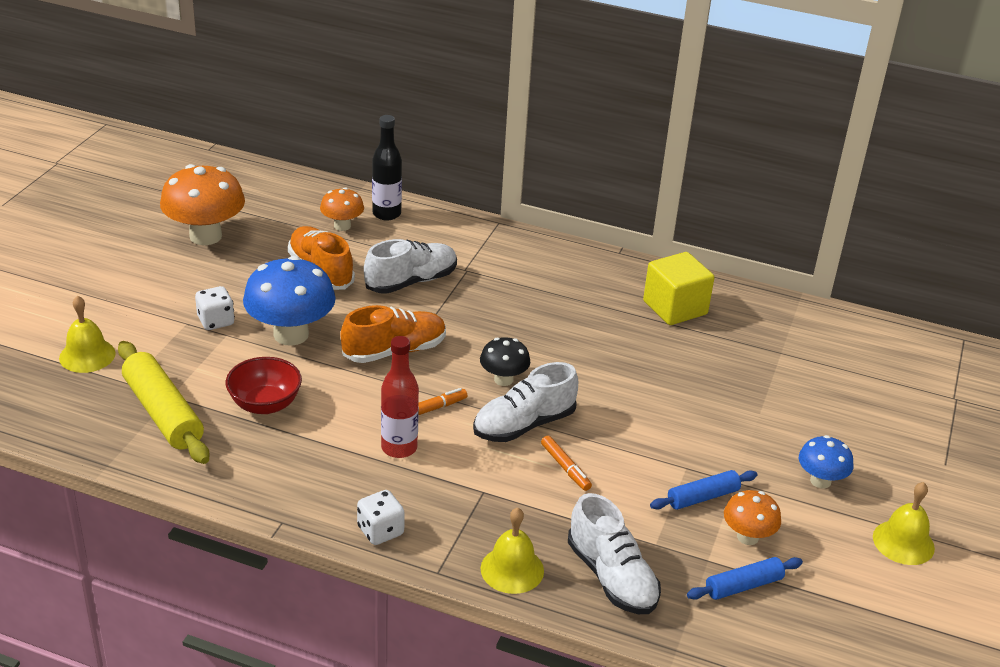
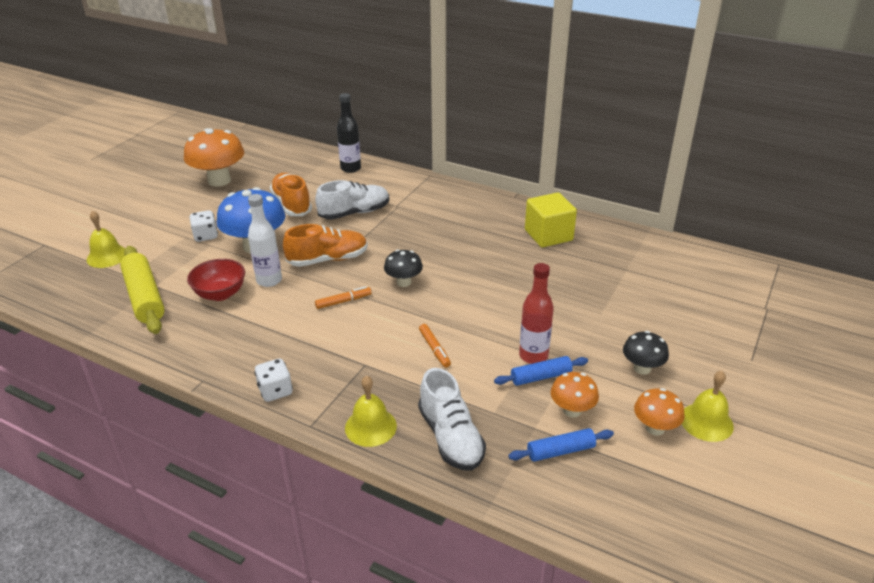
camera: 10 degrees right, 0 degrees up
(325, 383) = (269, 280): none -> white bottle
(342, 226) = (317, 176): orange mushroom -> orange mushroom (655, 428)
(399, 448) = (309, 329): red bottle -> red bottle (533, 356)
(524, 425) = (410, 316): white shoe -> none
(820, 481) = (642, 368): blue mushroom -> black mushroom

